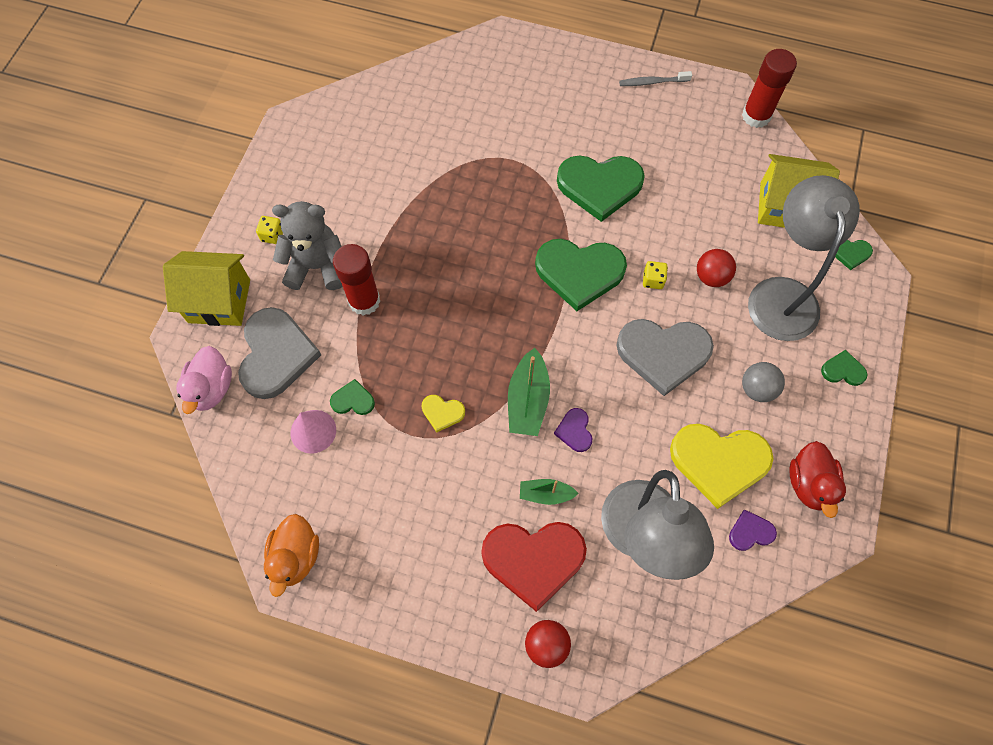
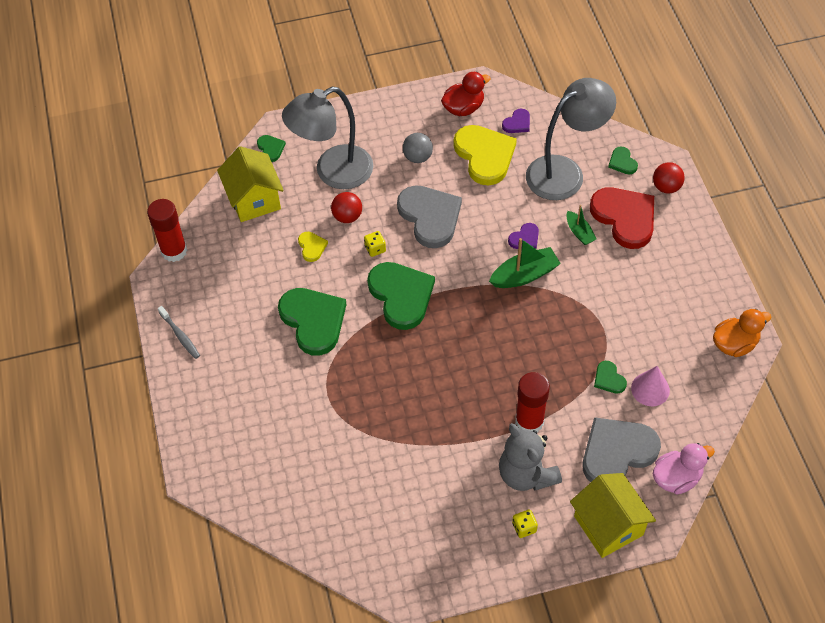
camera: 120 degrees left, 10 degrees down
(442, 412) = (573, 319): yellow heart -> yellow heart (312, 247)
(750, 532) = (517, 123): purple heart -> purple heart turned 90 degrees counterclockwise
(843, 370) = (370, 120): green heart -> green heart (622, 162)

